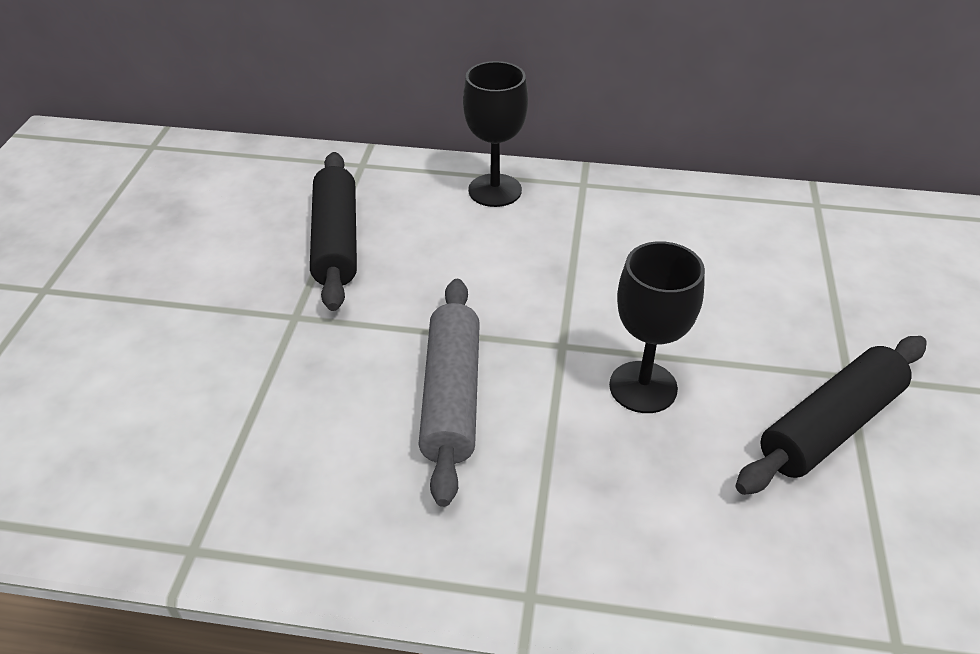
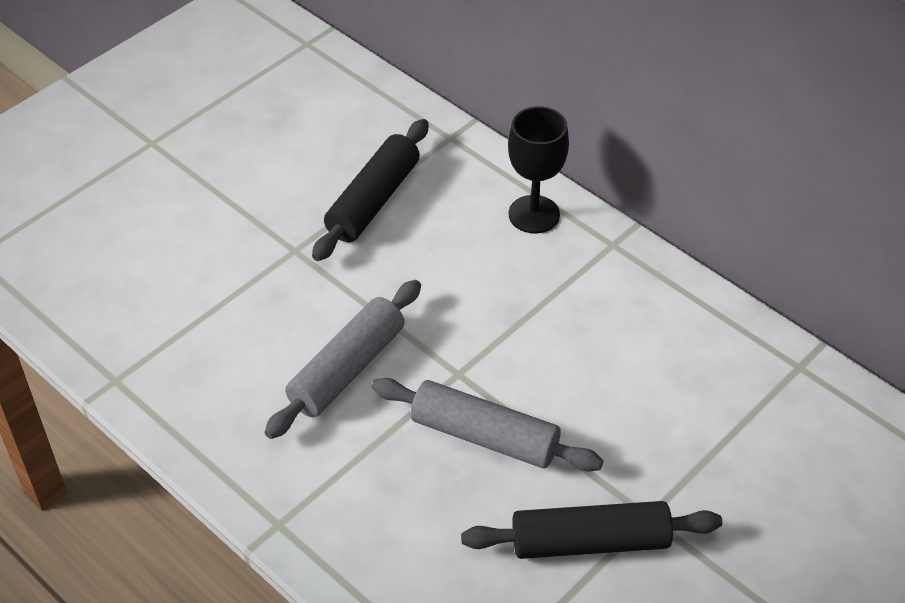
camera: 35 degrees right, 5 degrees up
(643, 387) = (484, 436): black goblet -> grey rolling pin

